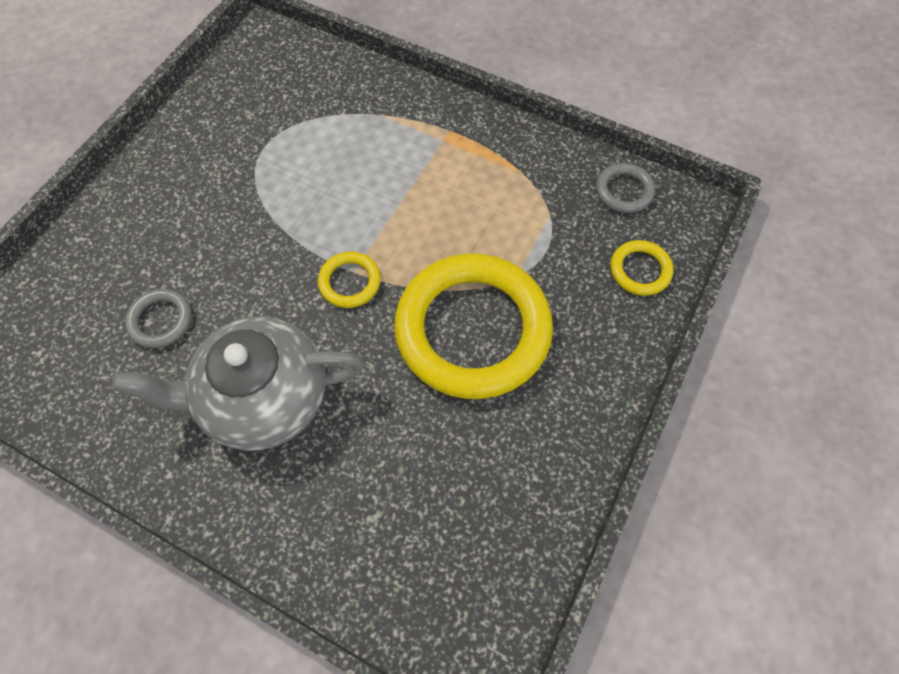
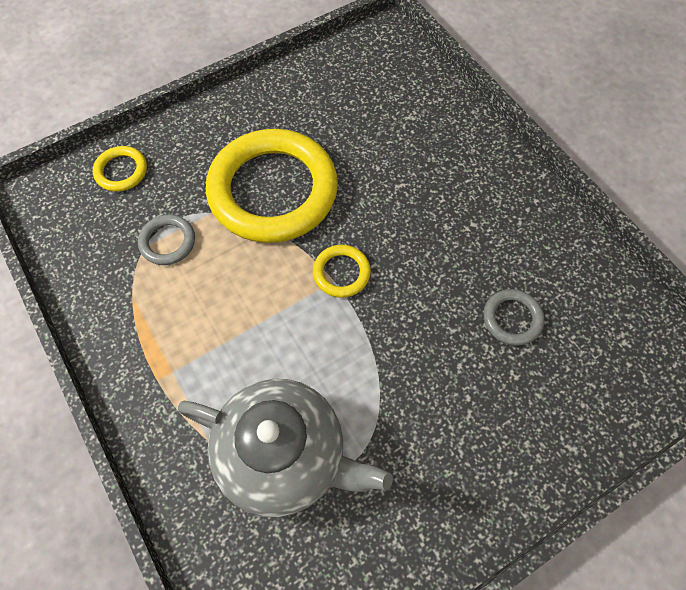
camera: 150 degrees left, 0 degrees up
(263, 398) = (450, 217): grey teapot -> grey teapot (284, 454)
(624, 191) = (69, 235): grey ring -> grey ring (168, 242)

